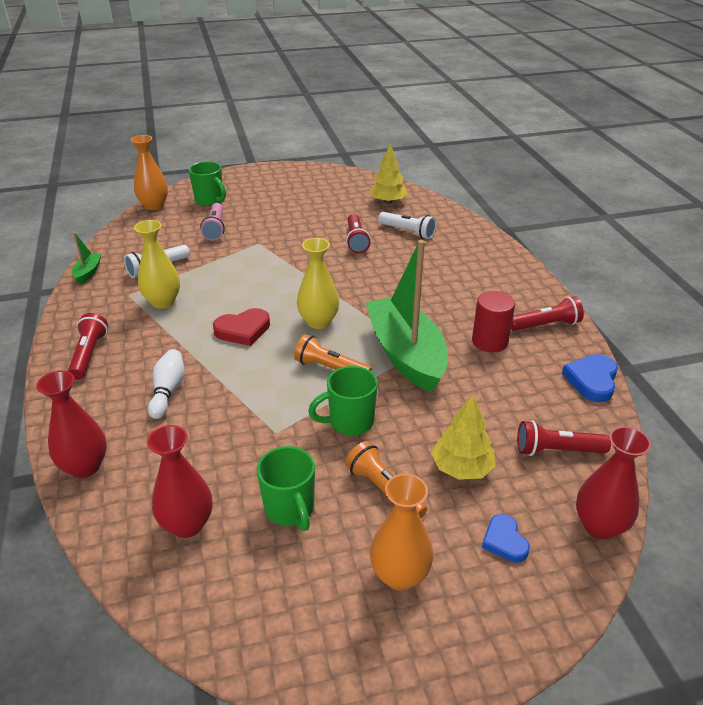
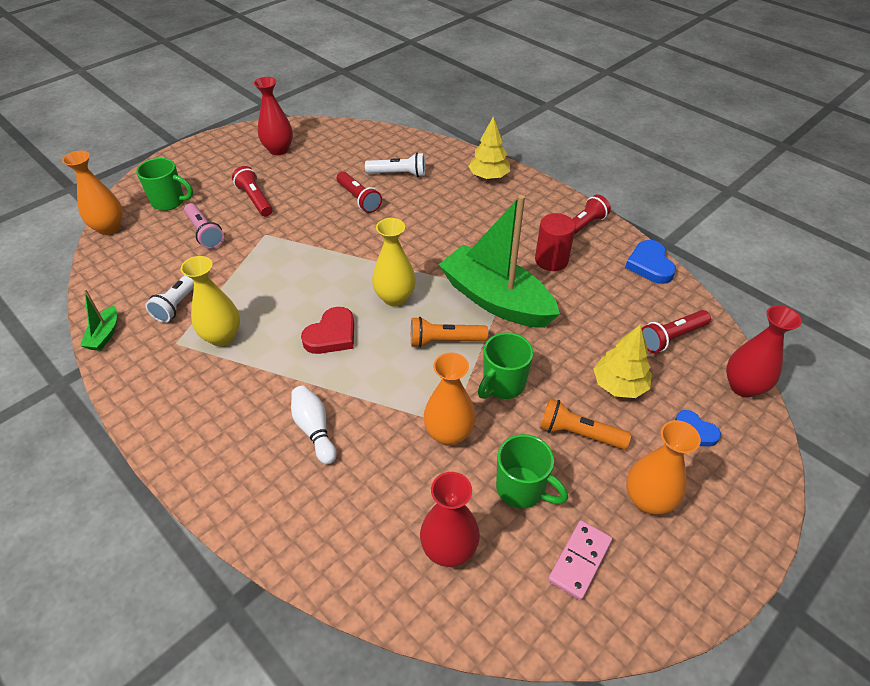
camera: 30 degrees left, 10 degrees up
(85, 466) = (303, 546): red vase -> red vase (278, 150)
(88, 272) = (104, 335): green boat -> green boat turned 150 degrees counterclockwise
(89, 354) = (195, 428): red flashlight -> red flashlight (255, 199)
(268, 439) = (449, 433): none -> orange vase
(288, 591) = (579, 560): none -> pink domino
(388, 202) = (354, 147): yellow tree -> yellow tree (489, 176)

